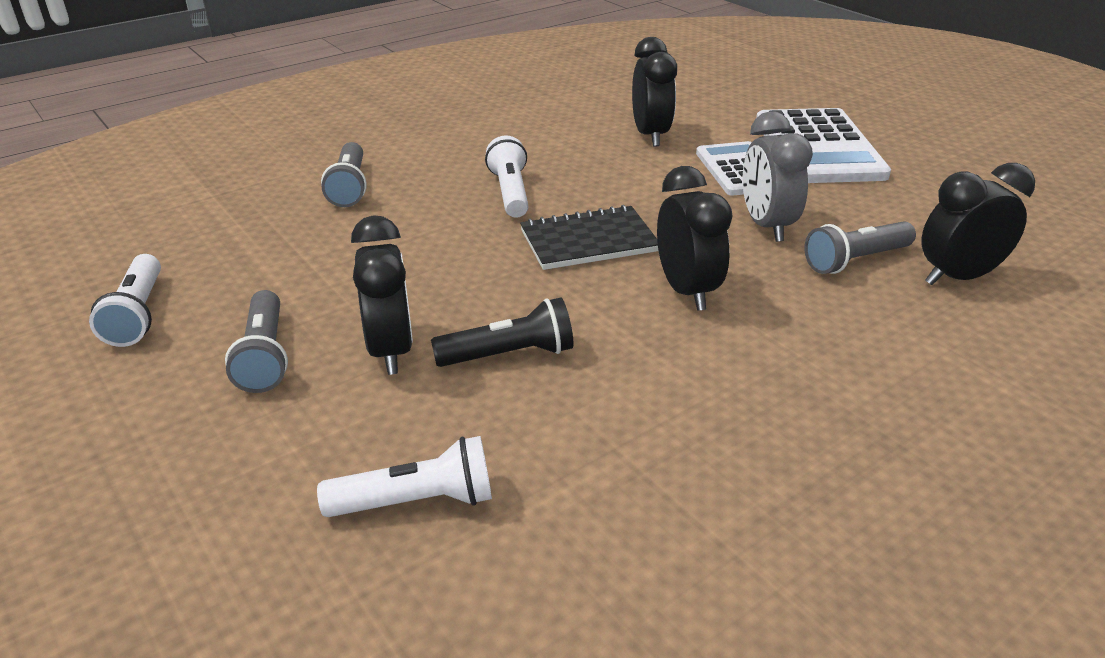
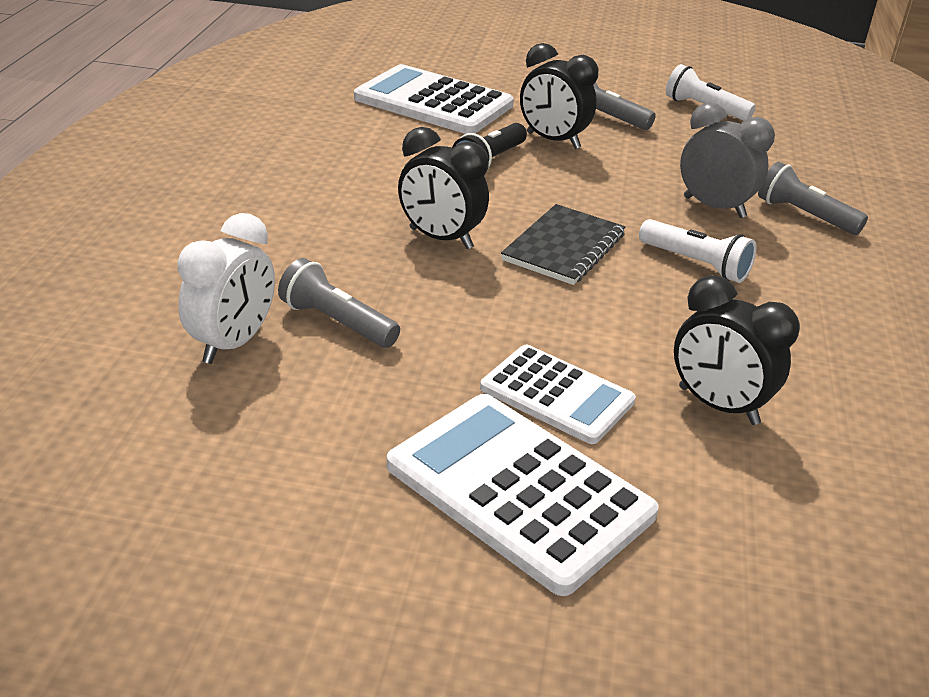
camera: 135 degrees right, 0 degrees up
(416, 501) = (433, 102): white flashlight -> white calculator
(766, 226) = (448, 327): grey clock -> grey clock (714, 207)
(855, 260) = (337, 322): grey flashlight -> grey flashlight turned 75 degrees counterclockwise
(958, 277) = (233, 343): black clock -> white clock

